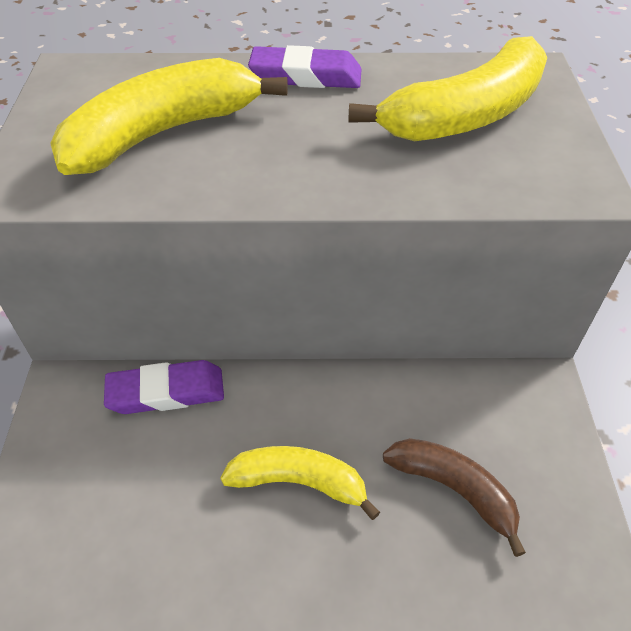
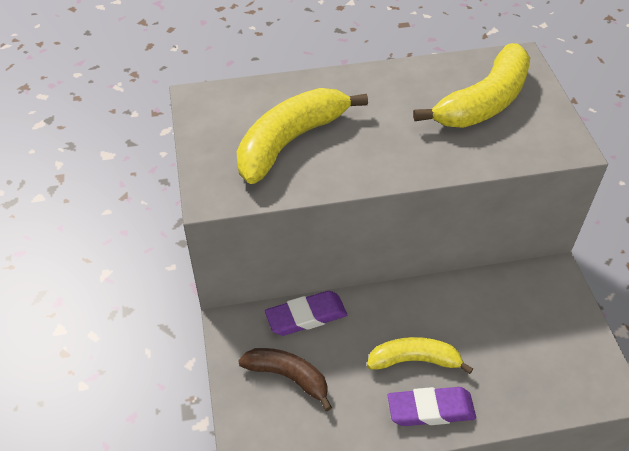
camera: 10 degrees left, 0 degrees up
(306, 76) = (368, 83): purple eraser -> purple eraser (430, 409)
(454, 489) = (513, 349): brown banana -> brown banana (288, 377)

